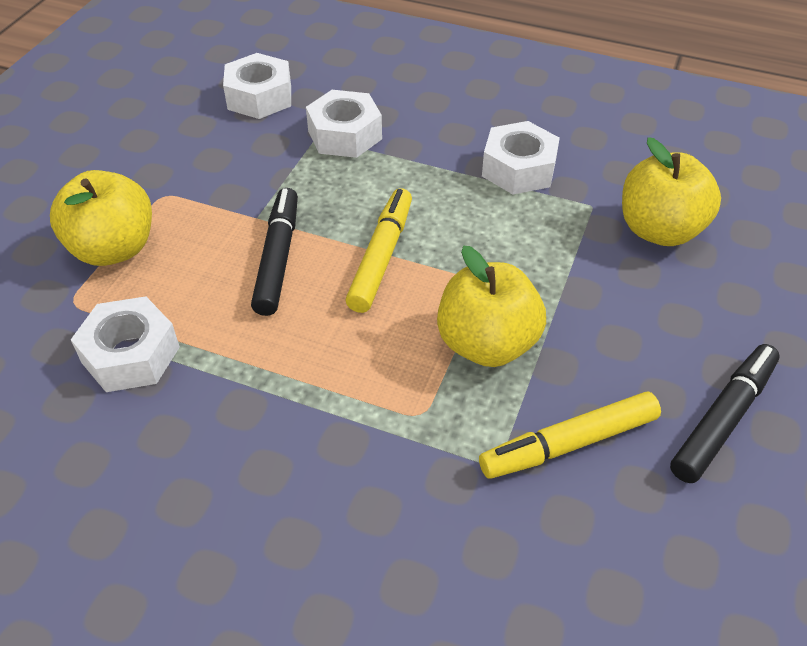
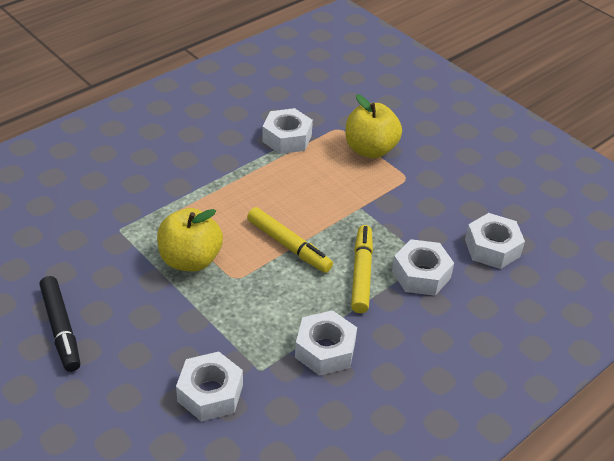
camera: 115 degrees right, 5 degrees down
(277, 258) = (319, 205): black marker -> none
(569, 444) = (105, 260): yellow marker -> yellow marker (361, 273)
(659, 230) = (210, 393): yellow apple -> white nut

